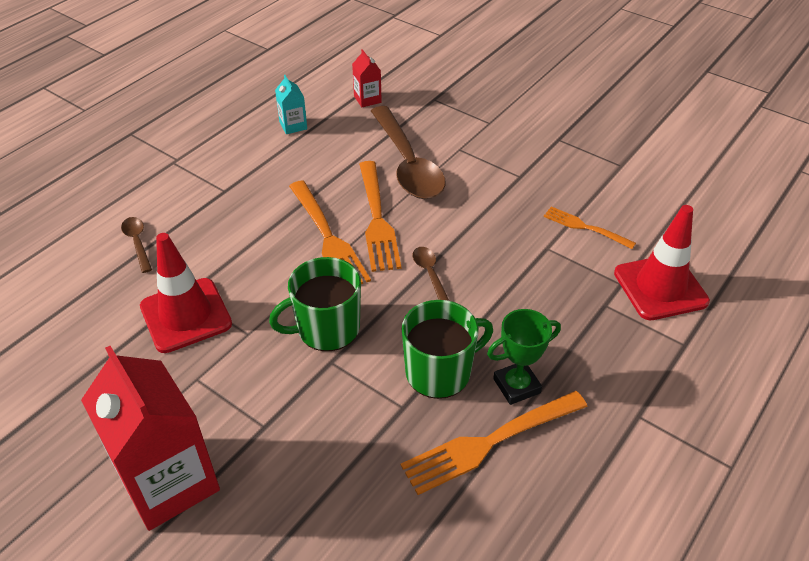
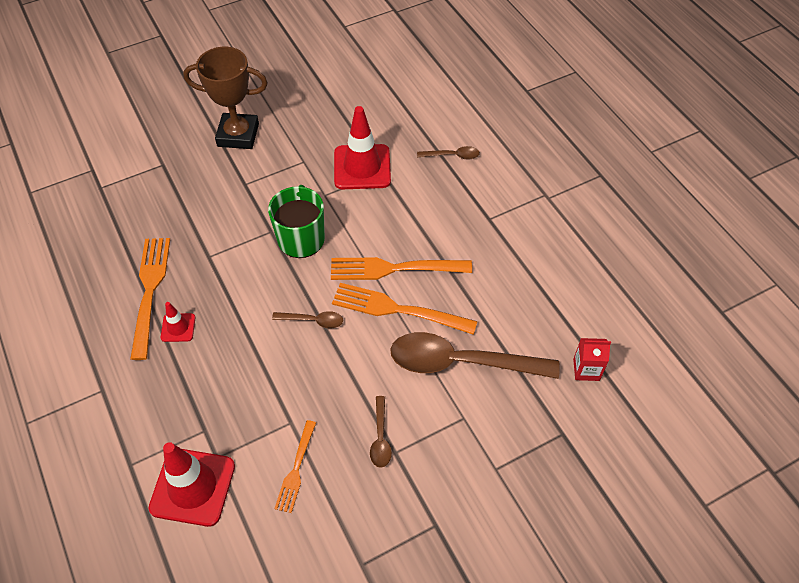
camera: 115 degrees right, 10 degrees up
(169, 482) = (238, 135): red carton -> brown trophy
(293, 125) = (564, 292): turquoise carton -> none
(439, 372) = (221, 288): green mug -> none
(515, 188) = (380, 438): none -> brown spoon
(516, 386) = (178, 327): green trophy -> red traffic cone
(585, 227) = (296, 469): orange fork -> orange fork turned 135 degrees clockwise

